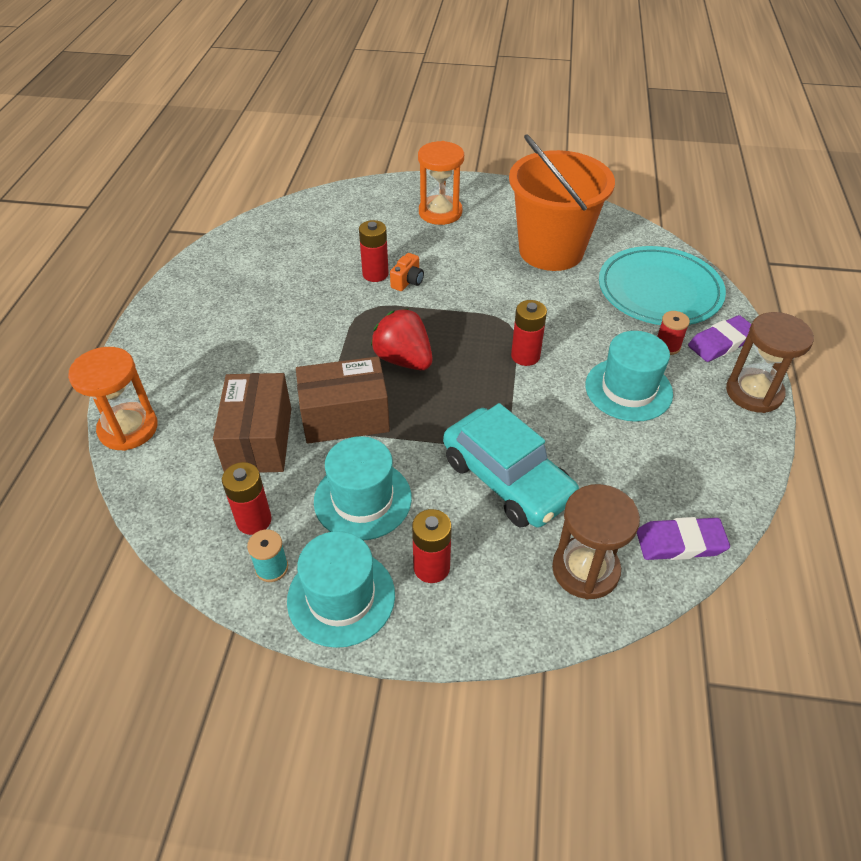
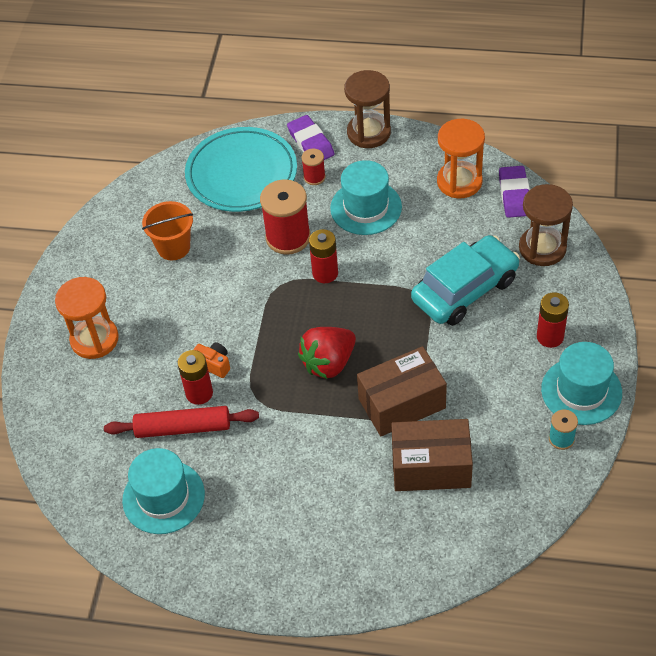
camera: 85 degrees left, 5 degrees up
(128, 428) = (421, 578): orange hourglass -> orange hourglass (459, 182)
(254, 520) = (518, 457): red battery -> none
(338, 266) = (183, 428): none -> red rolling pin
(345, 417) = (402, 403): brown box -> brown box turned 75 degrees clockwise
(362, 499) = (491, 384): turquoise hat -> turquoise hat (163, 497)
(551, 251) = (173, 247): orange bucket -> orange bucket, size x0.51
(573, 327) = (288, 237): none -> red spool

